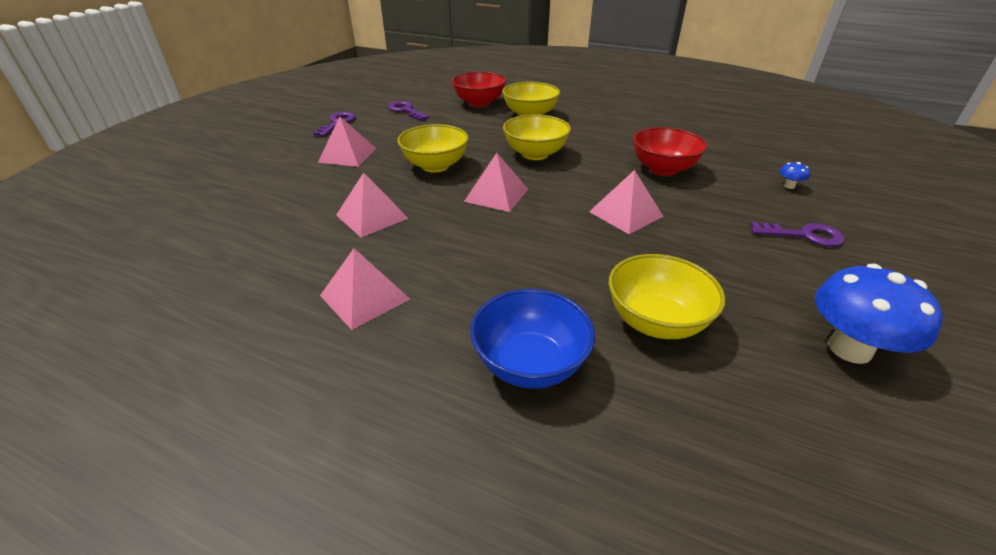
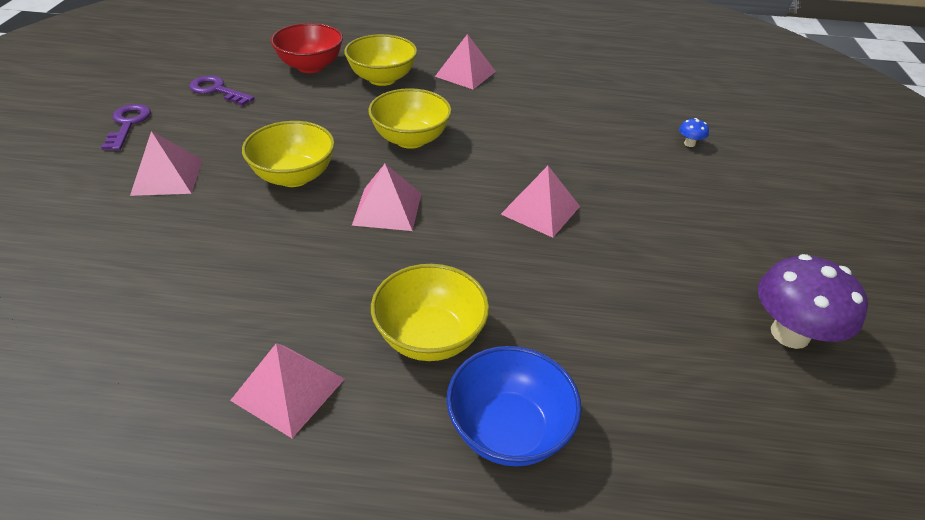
camera: 20 degrees left, 5 degrees up
(372, 216) = (245, 269): pink pyramid -> pink pyramid (465, 74)
(655, 322) = (614, 345): yellow bowl -> yellow bowl (430, 337)
(663, 169) = (559, 140): red bowl -> none
(804, 235) = (719, 206): purple key -> none
(849, 349) = (789, 334): blue mushroom -> purple mushroom

